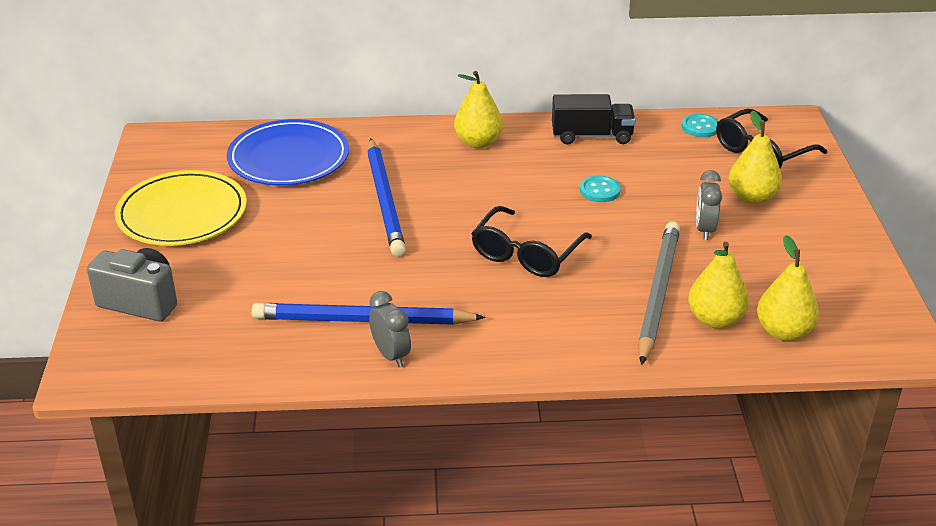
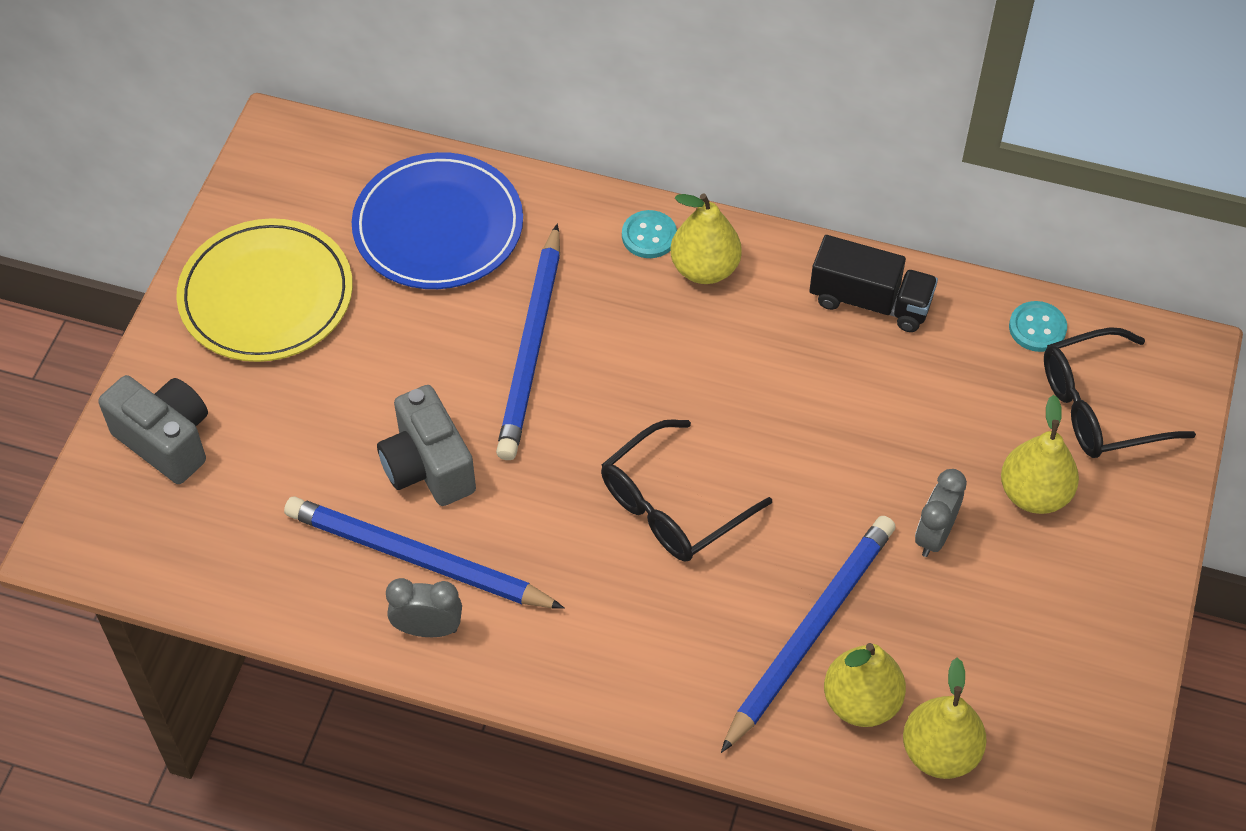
camera: 20 degrees right, 20 degrees up
(345, 272) = (428, 467): none -> grey camera
(391, 355) = (428, 628): grey clock -> grey clock turned 75 degrees counterclockwise
(599, 190) = (827, 415): turquoise button -> turquoise button (649, 236)
(657, 293) = (809, 632): grey pencil -> blue pencil

